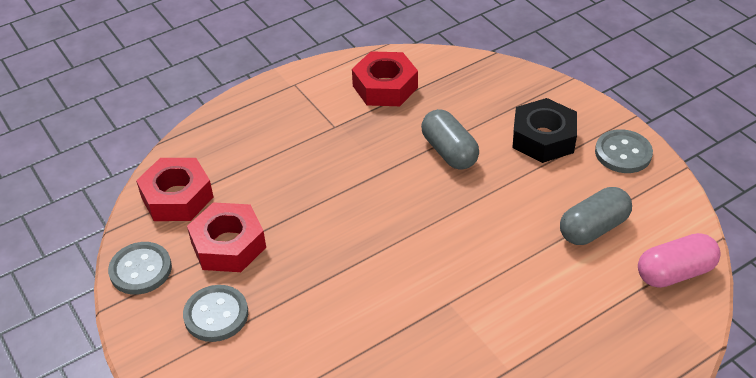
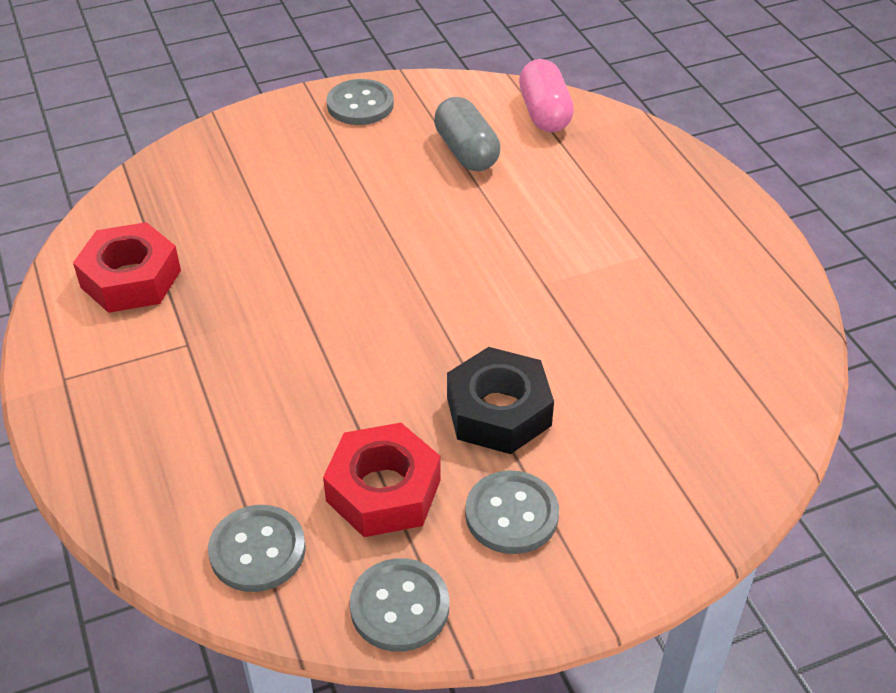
camera: 80 degrees left, 0 degrees up
(177, 197) = (257, 550): red nut -> grey button
(449, 152) = (294, 239): grey capsule -> none
(543, 138) = (307, 157): black nut -> black nut (498, 411)

